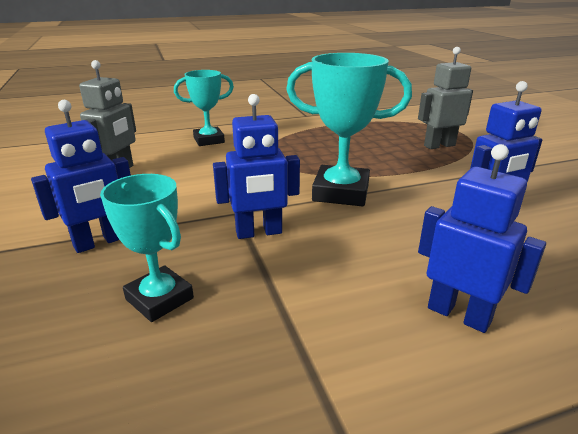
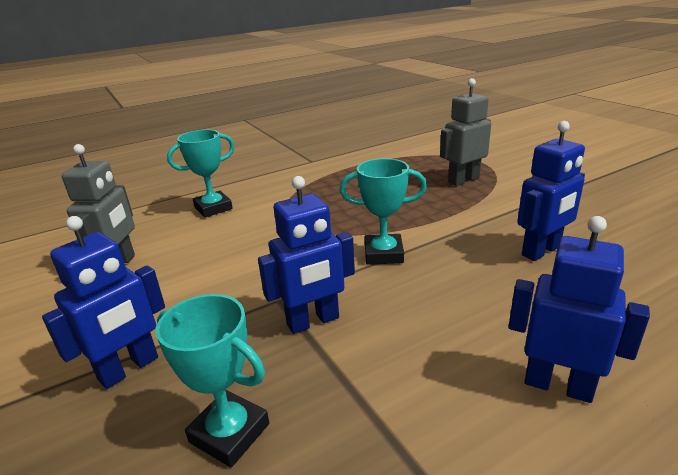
camera: 10 degrees left, 0 degrees up
(341, 192) = (383, 254): turquoise trophy -> turquoise trophy, size x0.66

